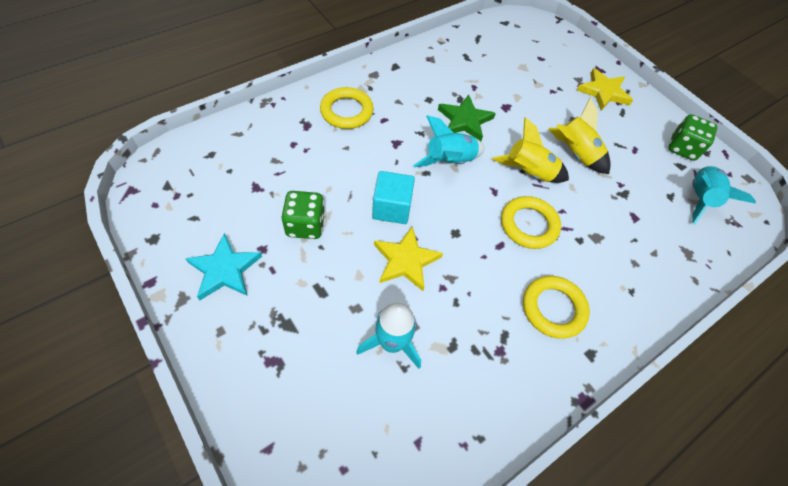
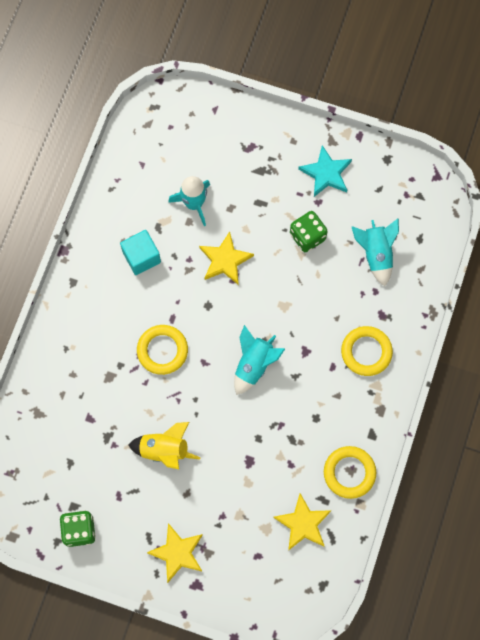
camera: 150 degrees right, 15 degrees up
(391, 208) = (264, 292): turquoise cube -> turquoise cube (141, 257)
(465, 120) = (271, 417): green star -> none
(493, 54) = (303, 524): none -> yellow star
(528, 173) = (189, 400): yellow rocket -> none
(553, 308) = (111, 296): yellow ring -> yellow ring (349, 473)
(699, 199) = (46, 478): turquoise rocket -> turquoise rocket (376, 254)

